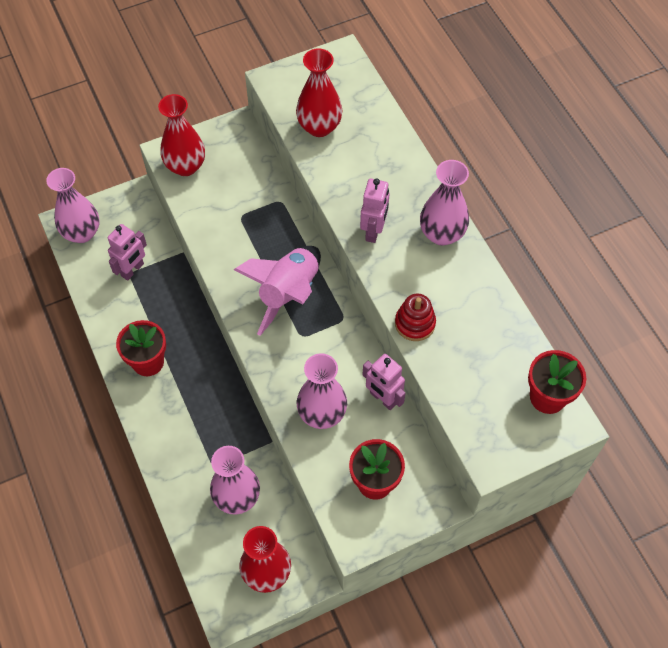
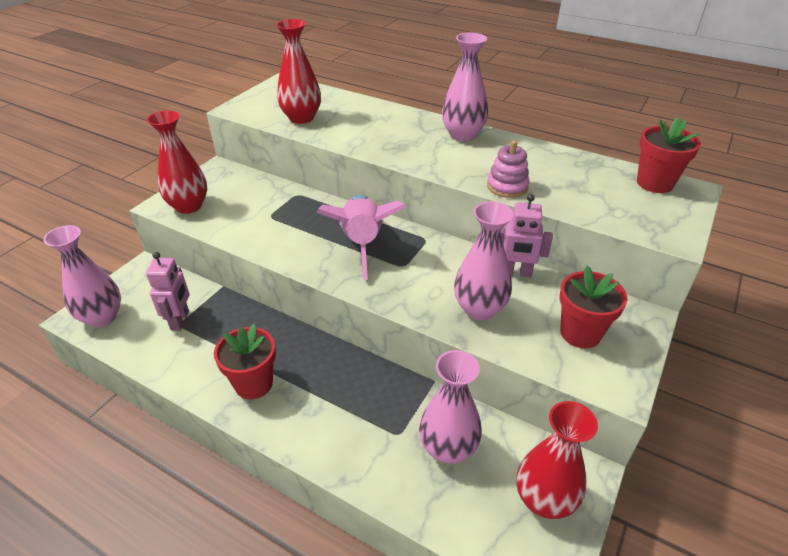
camera: 35 degrees left, 20 degrees down
(373, 231) = (410, 152): pink robot -> none
(415, 323) = (507, 186): red stacking toy -> pink stacking toy

